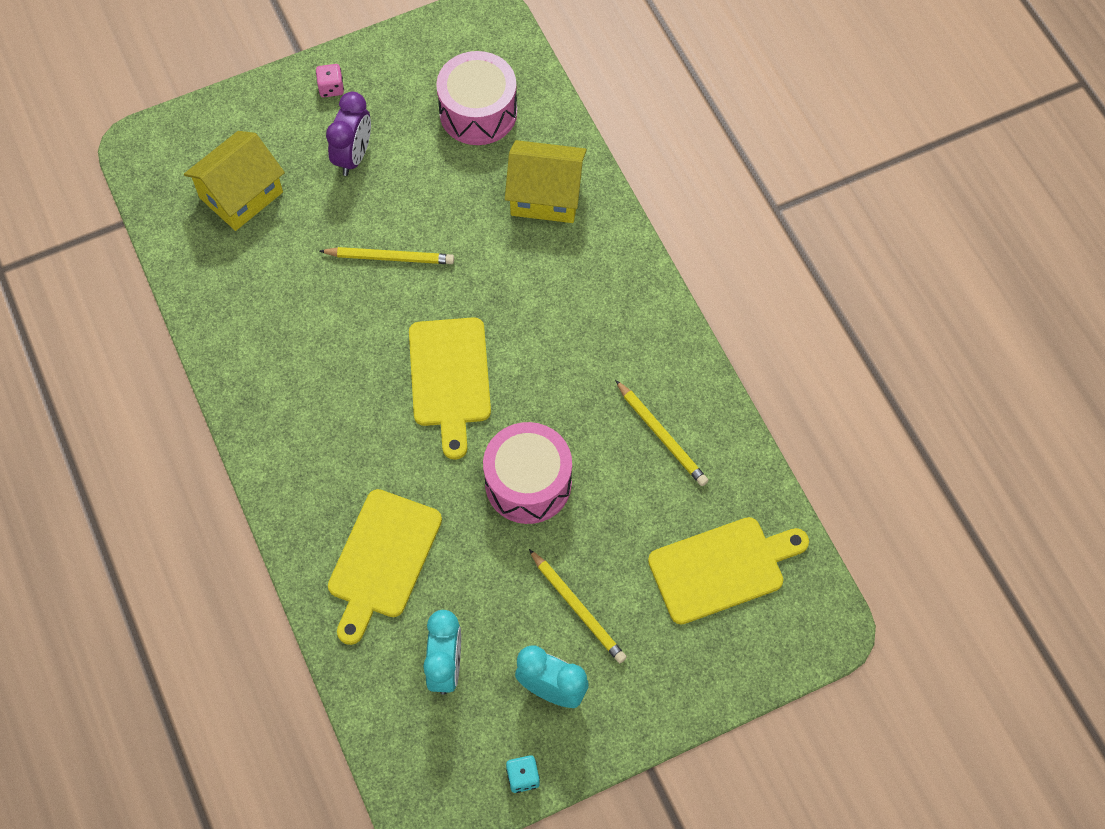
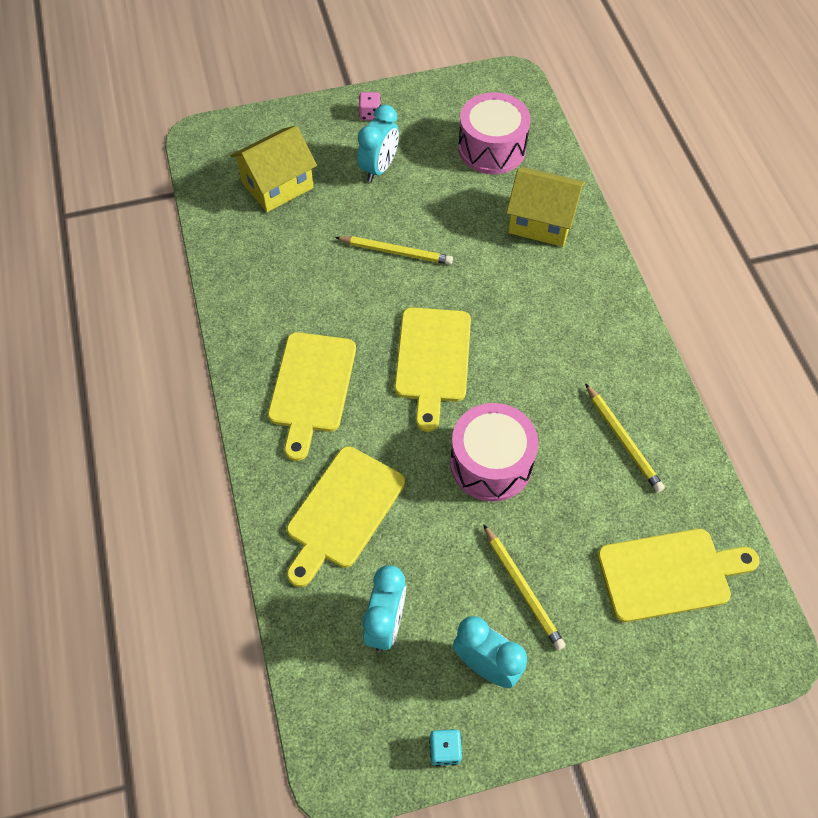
camera: 10 degrees right, 5 degrees down
(325, 430) = (311, 387): none -> yellow cutting board
(353, 156) = (379, 168): purple clock -> turquoise clock

